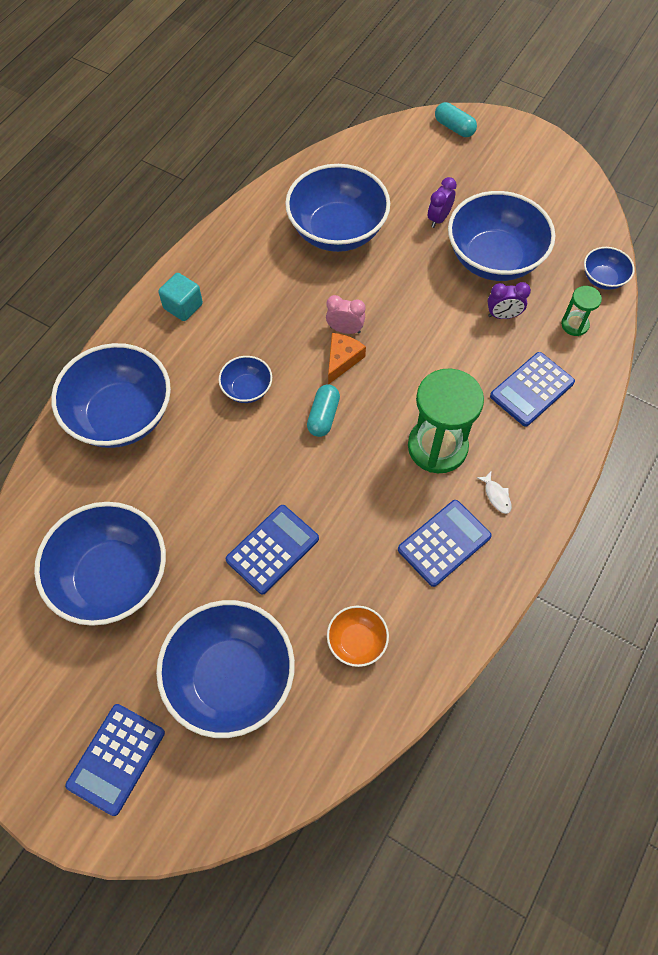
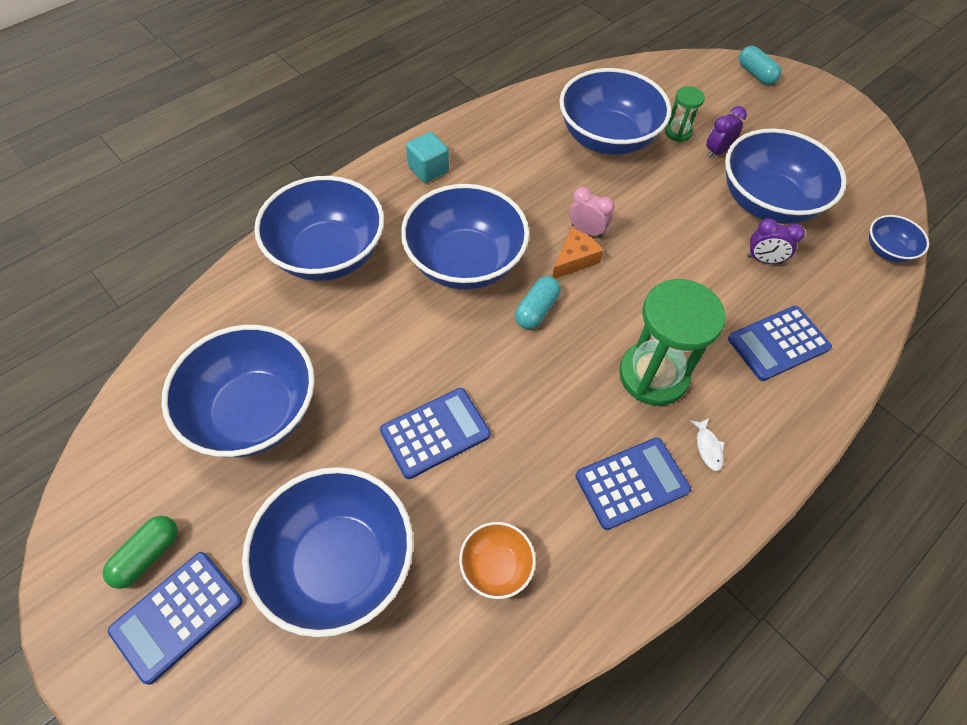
camera: 15 degrees right, 5 degrees down
(71, 721) = (148, 555): none -> green capsule
(247, 389) = (465, 262): blue bowl -> blue bowl, size x2.11
(574, 325) = (844, 289): green hourglass -> green hourglass (678, 132)

